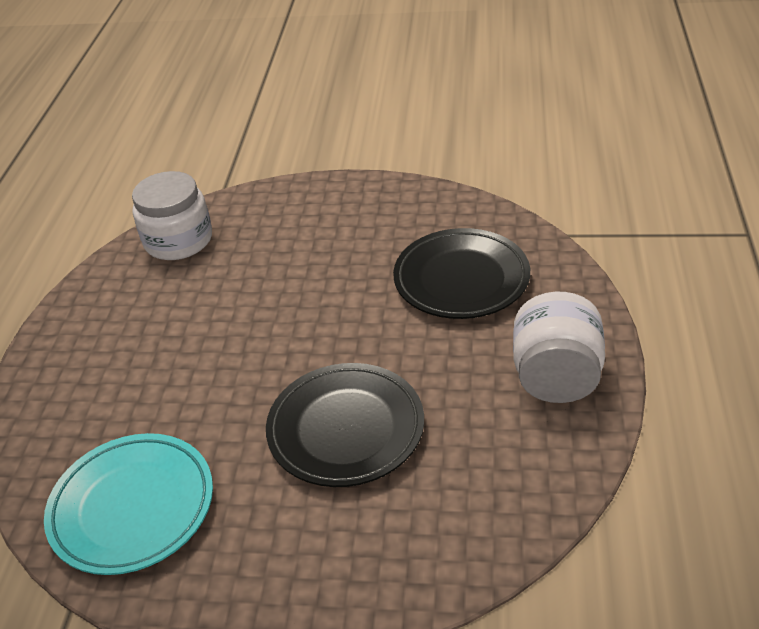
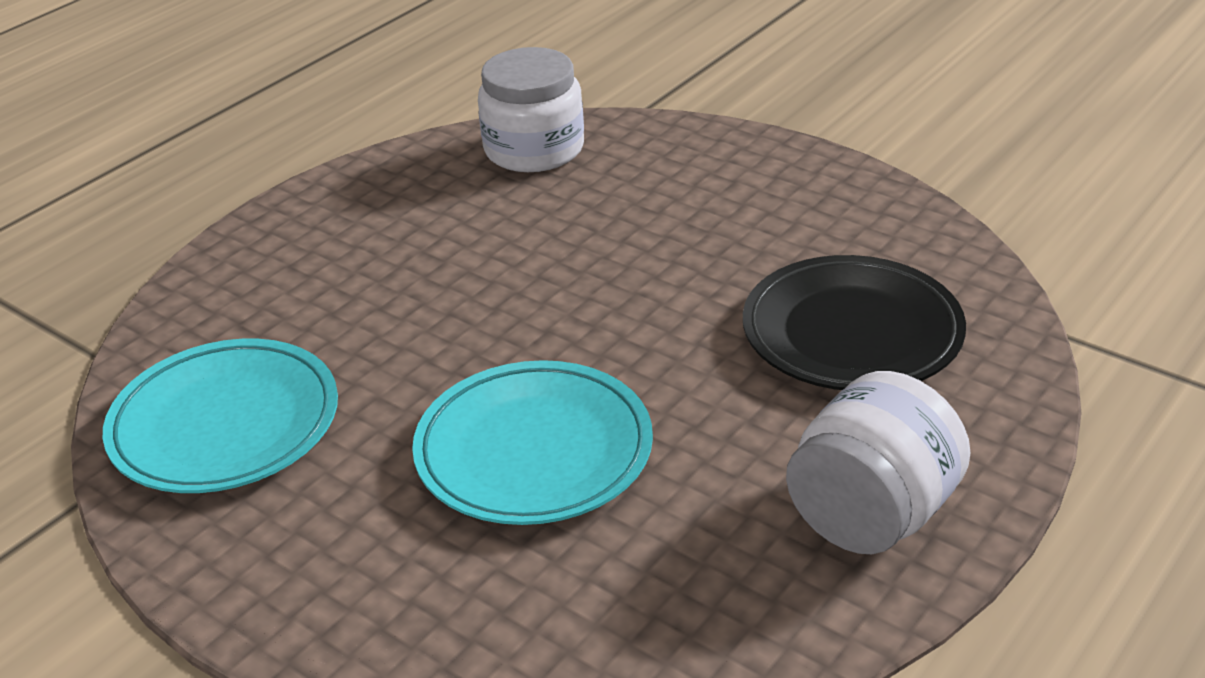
camera: 30 degrees right, 5 degrees down
(346, 429) = (534, 451): black plate -> turquoise plate

